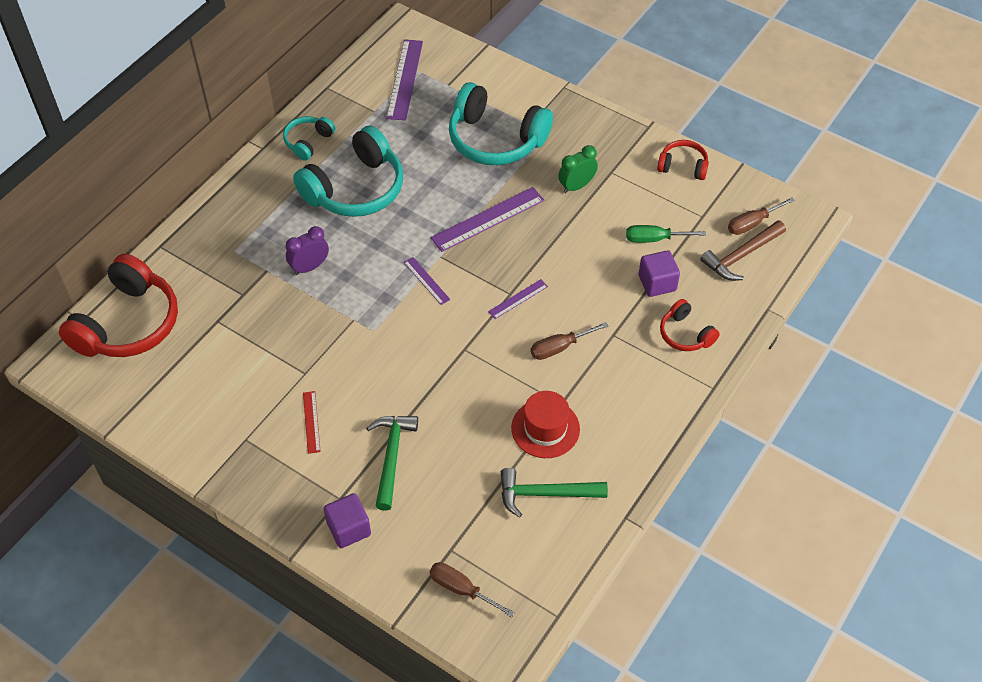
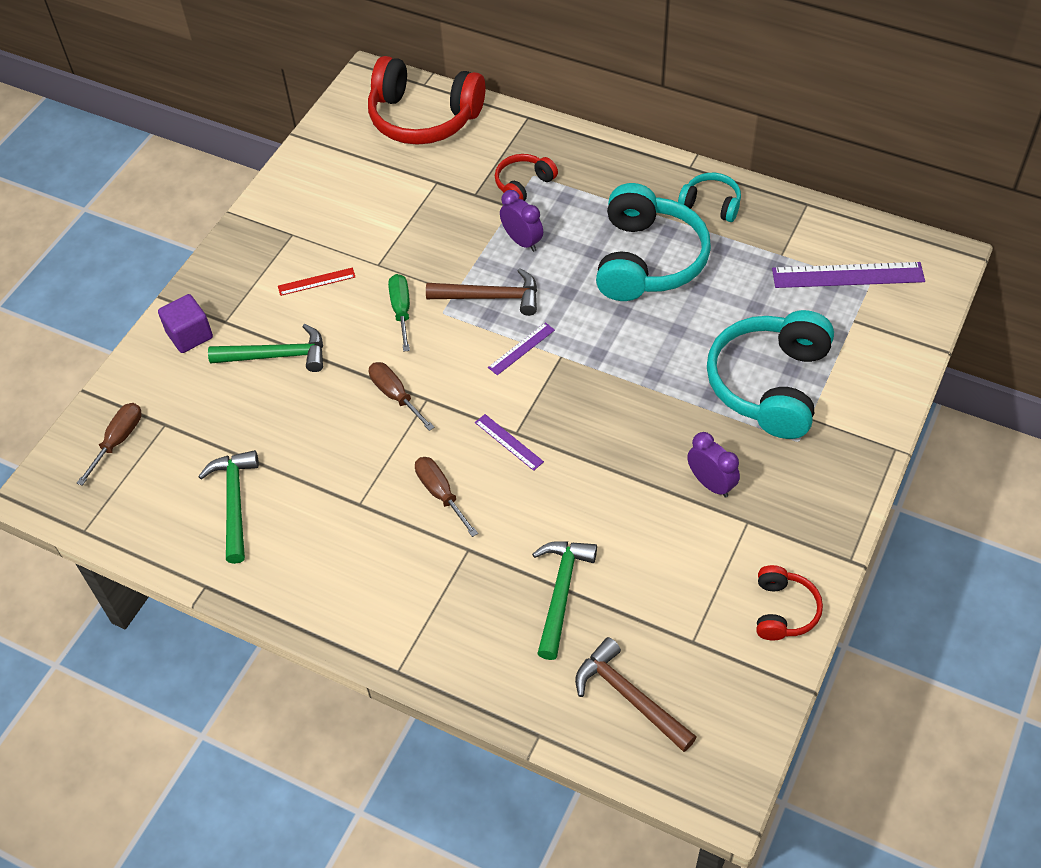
camera: 85 degrees right, 0 degrees up
(355, 189) = (648, 260): turquoise headphones -> turquoise headphones turned 120 degrees counterclockwise
(366, 295) = (490, 297): none -> brown hammer
(488, 219) = (630, 395): purple ruler -> none
(545, 428) = (322, 492): red hat -> none
(576, 186) = (711, 484): green clock -> purple clock
(654, 239) = (637, 584): green screwdriver -> green screwdriver (401, 311)
(657, 283) = (561, 593): purple cube -> green hammer
(685, 334) = (480, 633): red headphones -> red headphones (523, 184)
(752, 223) = (694, 709): brown screwdriver -> brown screwdriver (395, 395)

